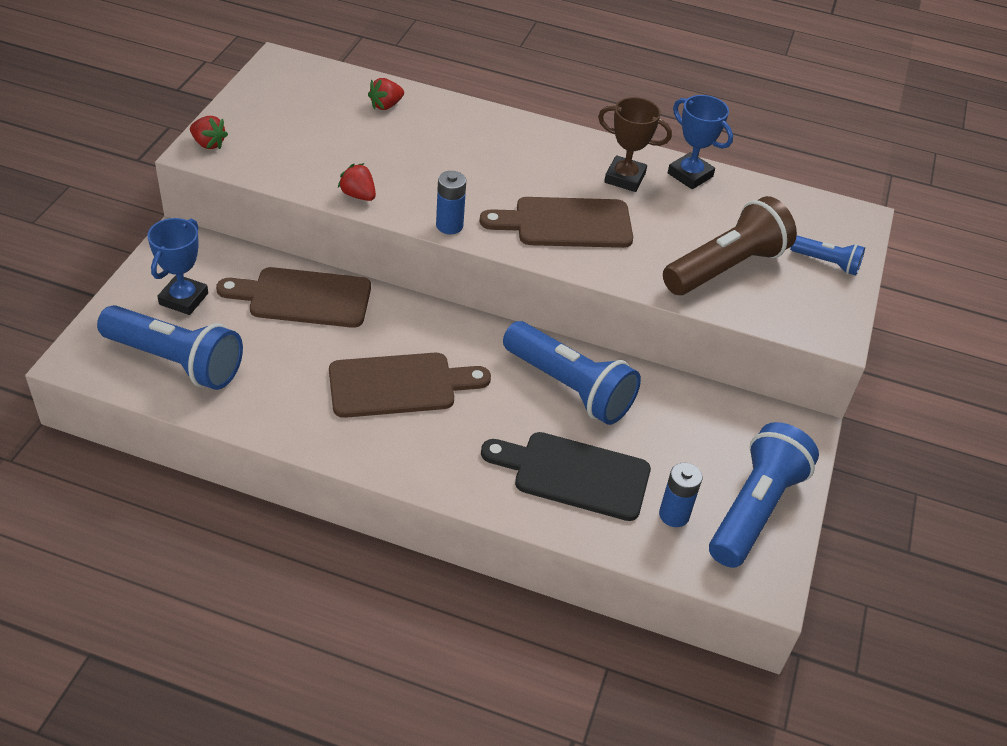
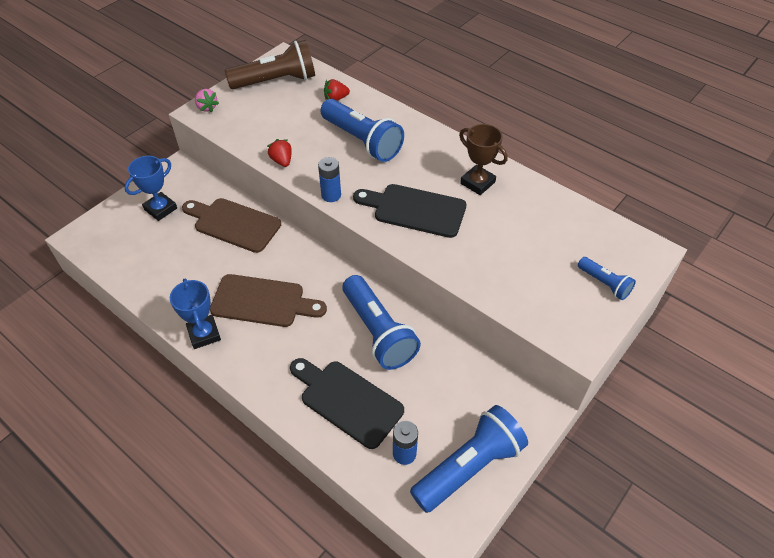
camera: 25 degrees right, 5 degrees up
(176, 361) = (133, 251): blue flashlight -> blue flashlight (362, 141)
(208, 144) = (207, 107): red strawberry -> pink strawberry
(566, 224) = (415, 210): brown cutting board -> black cutting board
(690, 175) = (529, 189): blue trophy -> blue trophy (204, 334)
(726, 267) = (519, 270): brown flashlight -> brown flashlight (276, 81)

